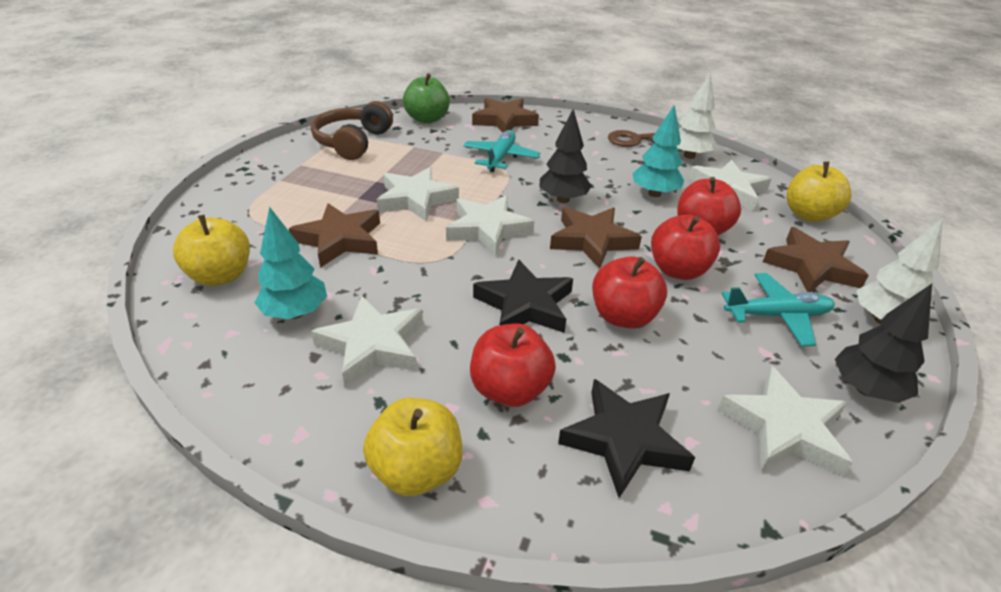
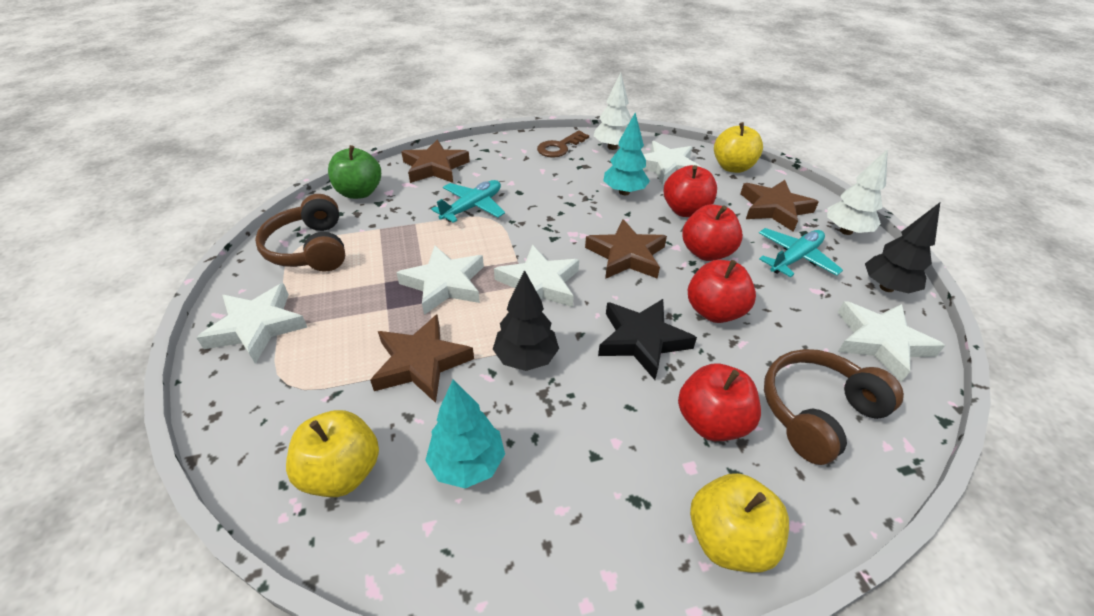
camera: 35 degrees left, 5 degrees up
(373, 345) = (571, 451): white star -> white star (257, 327)
(500, 157) = (472, 207): turquoise plane -> turquoise plane turned 60 degrees clockwise
(563, 199) = (566, 227): black tree -> black tree (526, 358)
(624, 440) = (817, 412): black star -> brown headphones

